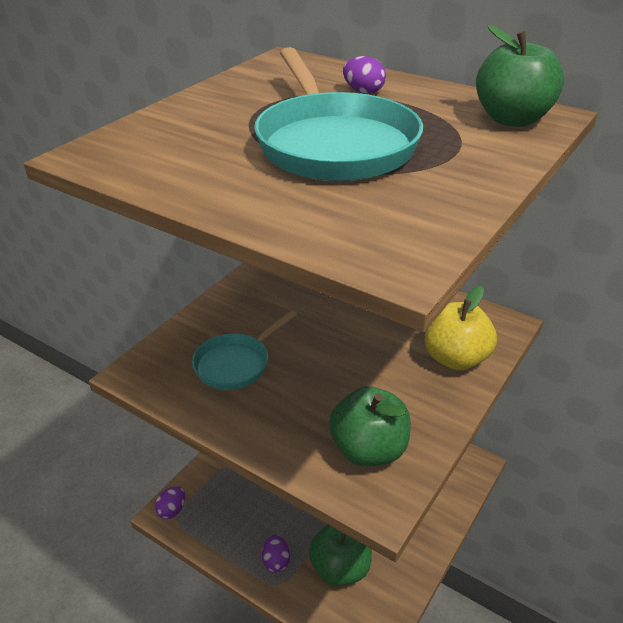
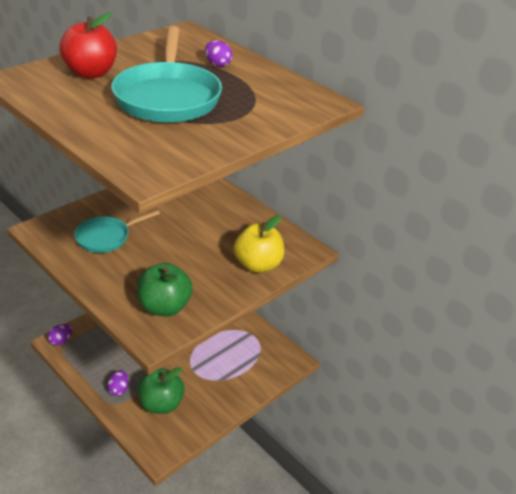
camera: 10 degrees right, 0 degrees up
(198, 130) = (91, 73): none -> red apple
(512, 119) = (299, 101): green apple -> none

